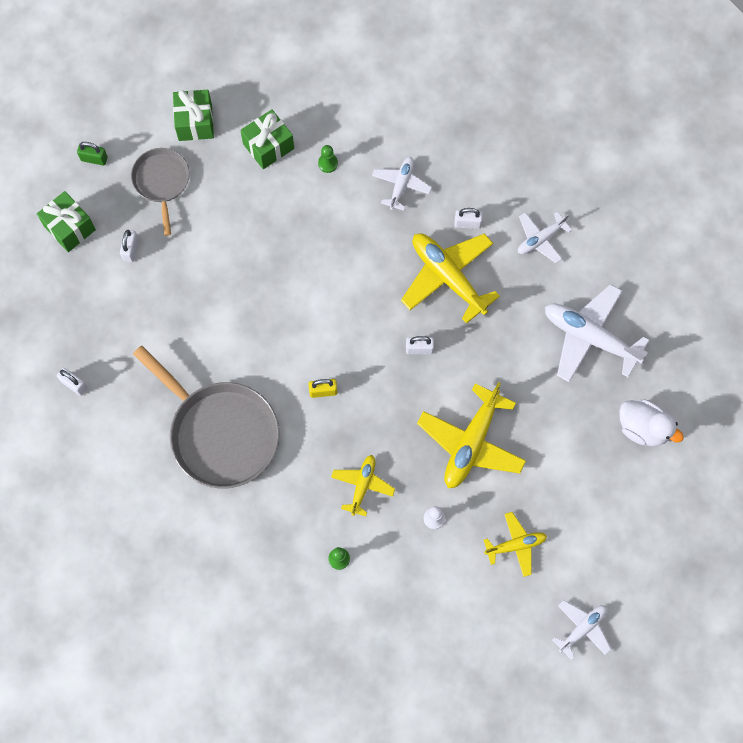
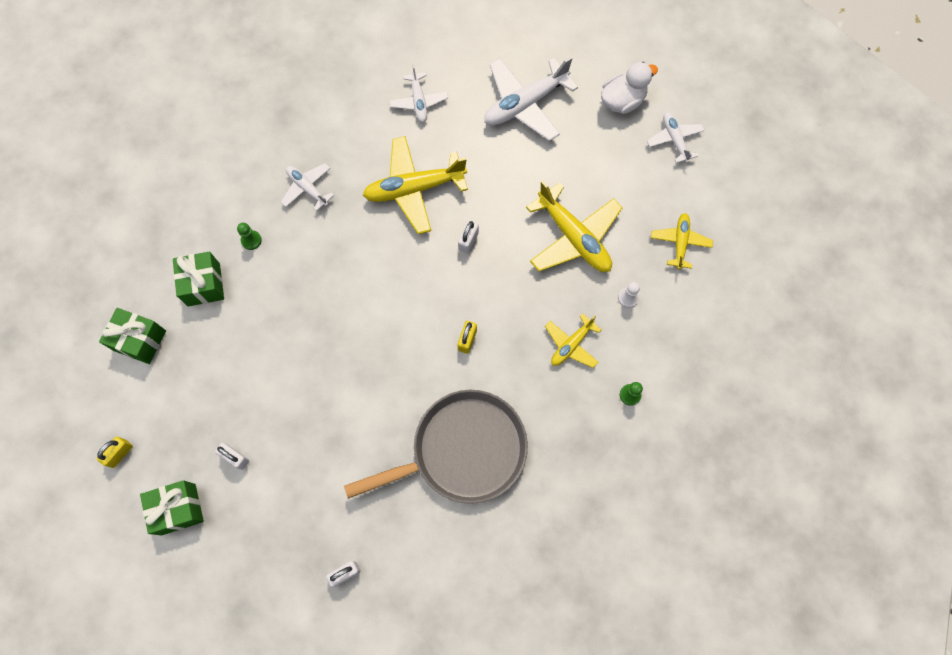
camera: 65 degrees left, 0 degrees up
(94, 159) = (120, 454): green padlock -> yellow padlock
(161, 182) = (182, 398): grey pan -> none
(362, 485) = (571, 345): yellow plane -> yellow plane turned 90 degrees counterclockwise
(467, 223) = (373, 151): white padlock -> none
(582, 629) = (773, 223): white plane -> white plane (674, 140)

